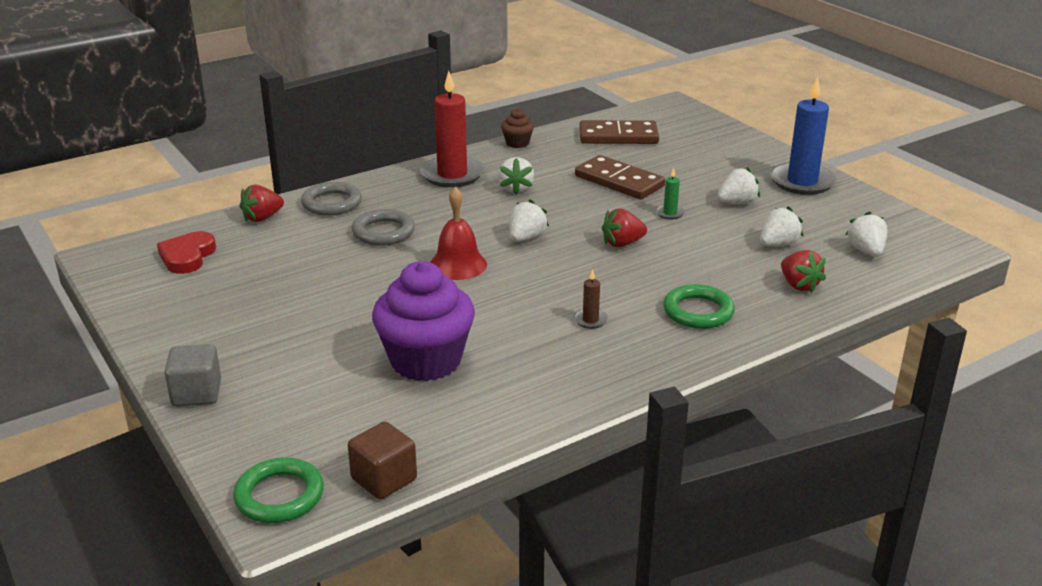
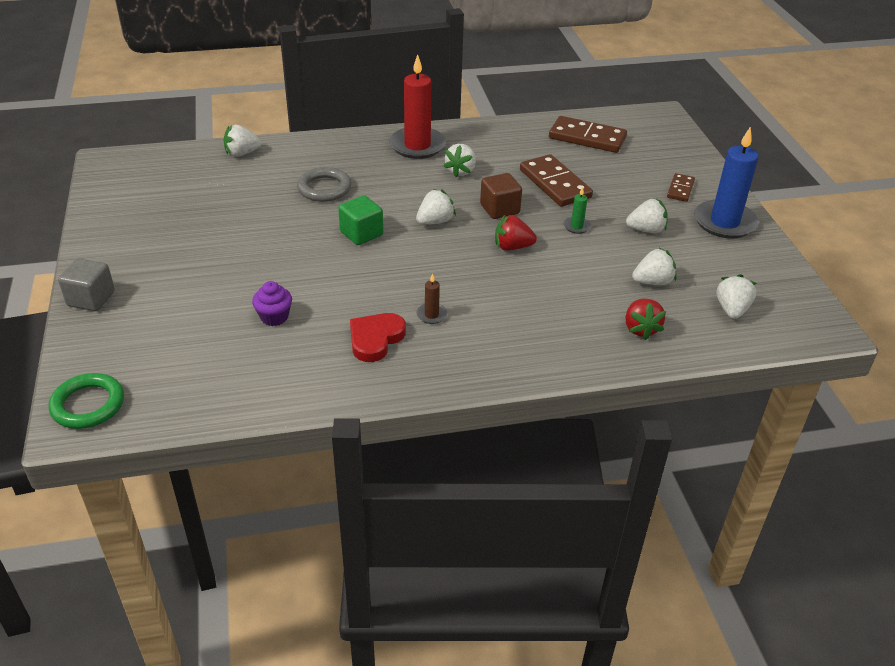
camera: 20 degrees right, 10 degrees up
(187, 256) = (164, 175): red heart -> red heart (375, 339)
(262, 218) = (242, 153): red strawberry -> white strawberry
(332, 203) = (303, 152): grey ring -> none
(384, 479) = (170, 414): brown cube -> brown cube (499, 209)
(426, 361) = (274, 317): purple cupcake -> purple cupcake, size x0.46
(458, 265) = (361, 234): red bell -> green cube
(517, 143) = (493, 126): brown cupcake -> none
(698, 311) = (529, 331): green ring -> none
(741, 163) = (680, 189): none -> brown domino

